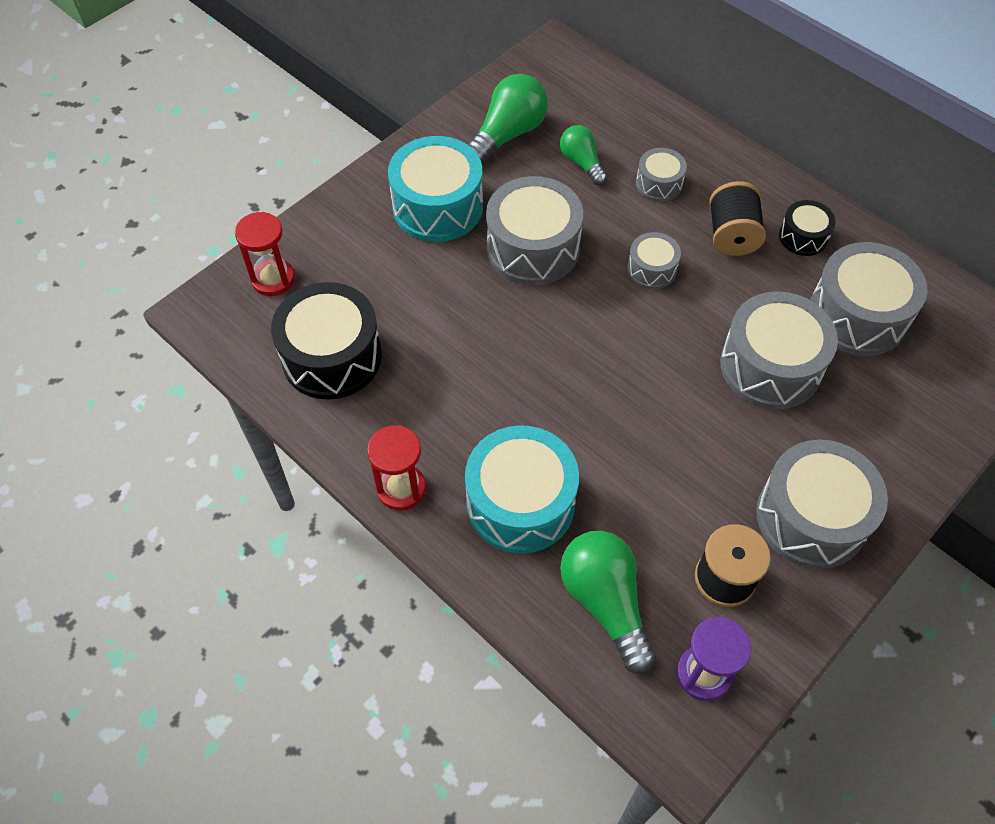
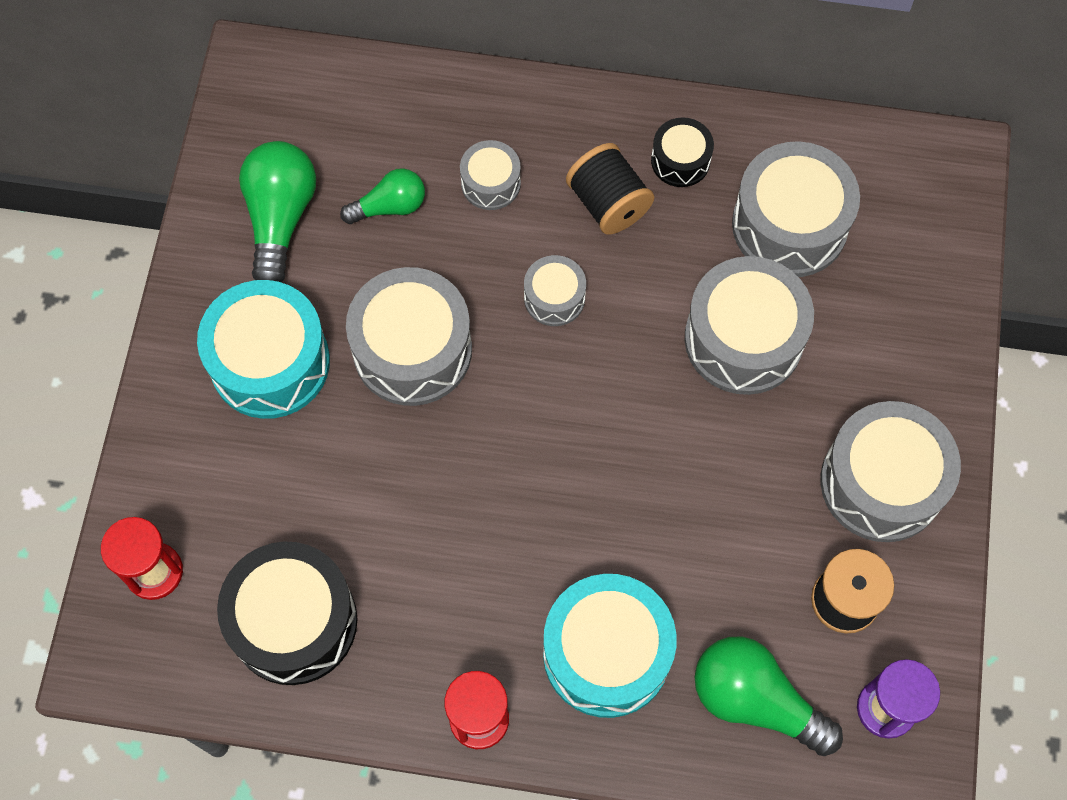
camera: 35 degrees left, 10 degrees up
(582, 163) = (389, 206): green light bulb -> green light bulb turned 135 degrees clockwise

